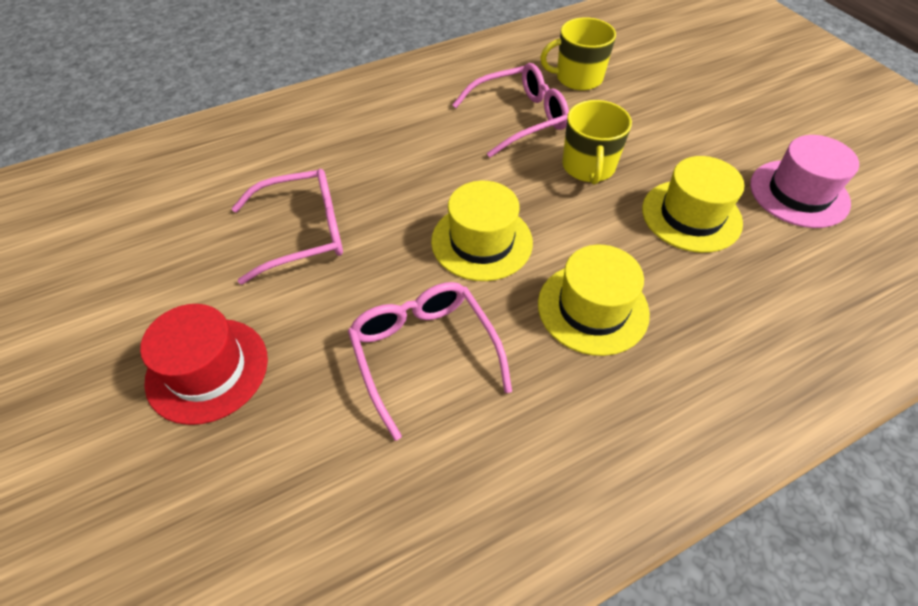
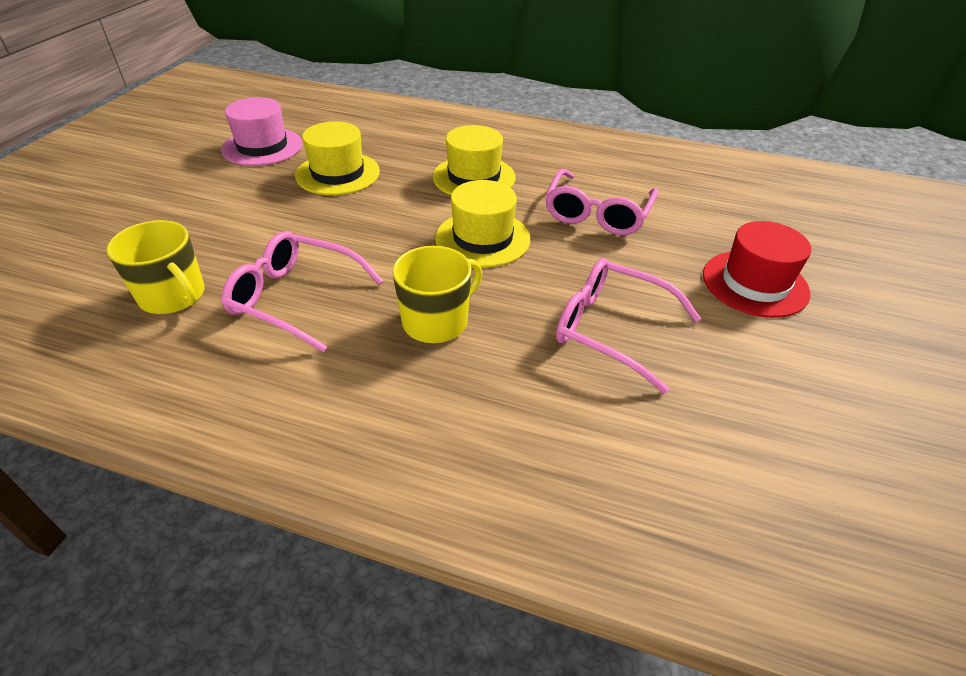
camera: 135 degrees left, 10 degrees down
(588, 167) = (330, 230): yellow mug -> yellow mug (436, 321)

